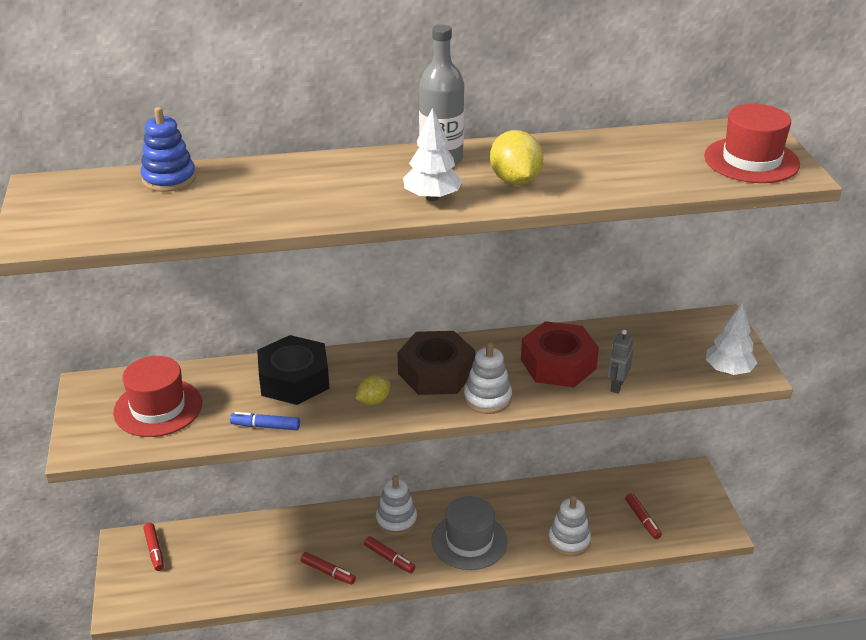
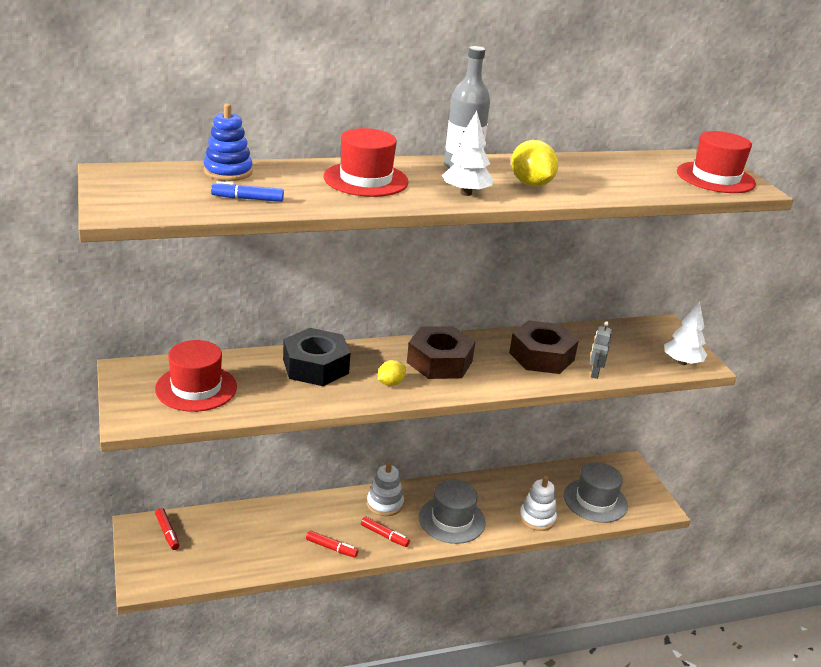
camera: 10 degrees left, 5 degrees down
(265, 426) = (299, 403): blue marker -> blue marker (247, 199)
(321, 183) = (366, 179): none -> red hat
(487, 398) = (489, 382): white stacking toy -> none
(558, 364) = (541, 356): red nut -> brown nut
(642, 520) = (595, 500): red marker -> grey hat

